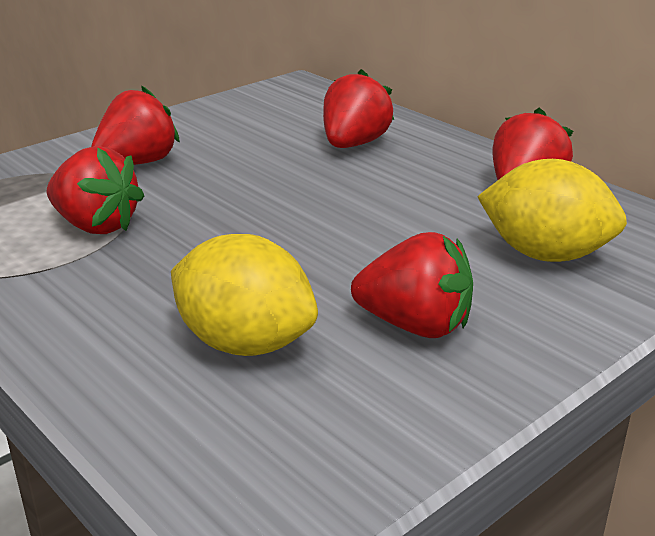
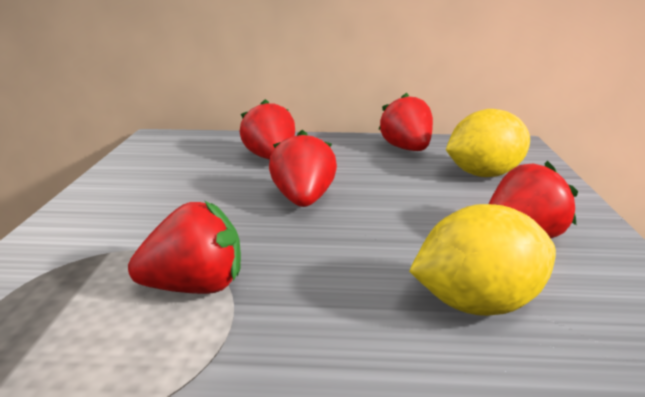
camera: 45 degrees left, 5 degrees down
(137, 163) = (133, 226): red strawberry -> red strawberry (303, 200)

